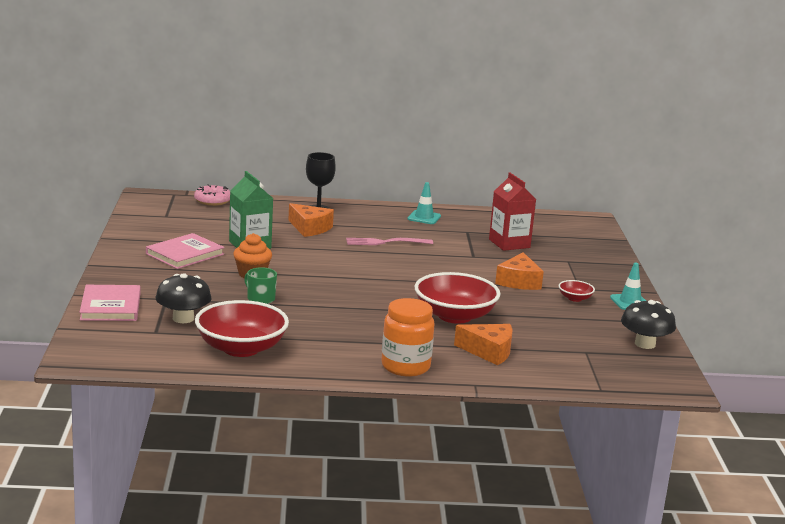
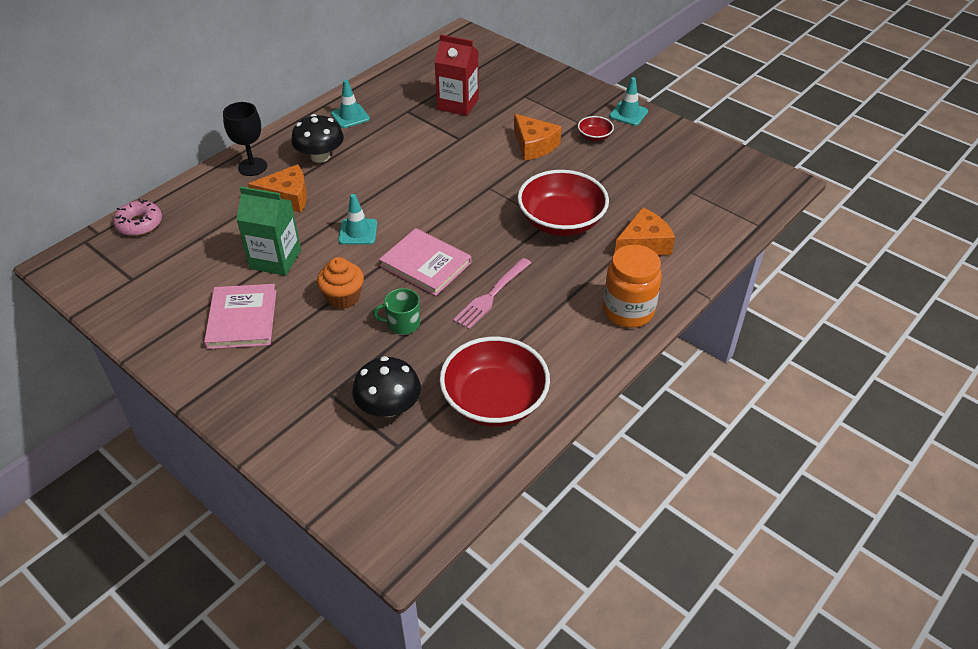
camera: 45 degrees left, 25 degrees up
(110, 306) = (302, 450): pink book -> pink book (425, 264)
(318, 258) = (358, 232): none -> turquoise traffic cone
(385, 242) = (373, 170): pink fork -> pink fork (491, 295)
(645, 344) = (704, 153): black mushroom -> black mushroom (320, 156)

